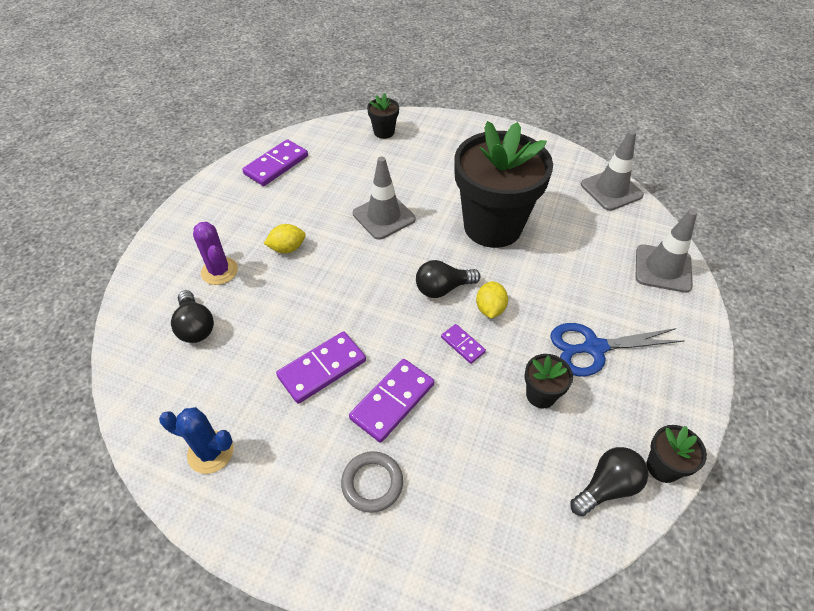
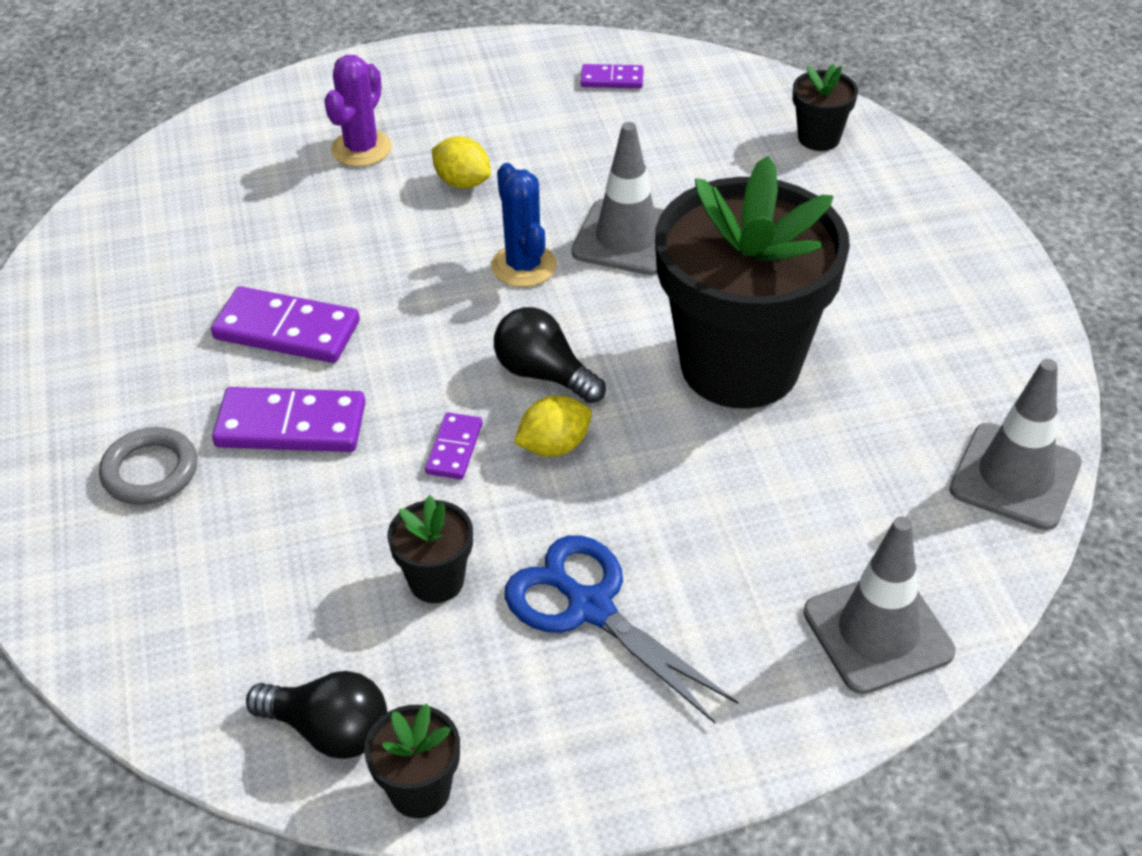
camera: 55 degrees right, 5 degrees down
(195, 326) = (255, 184): black light bulb -> none
(210, 452) = (88, 306): blue cactus -> blue cactus (524, 266)
(276, 165) = (612, 79): purple domino -> purple domino, size x0.54

